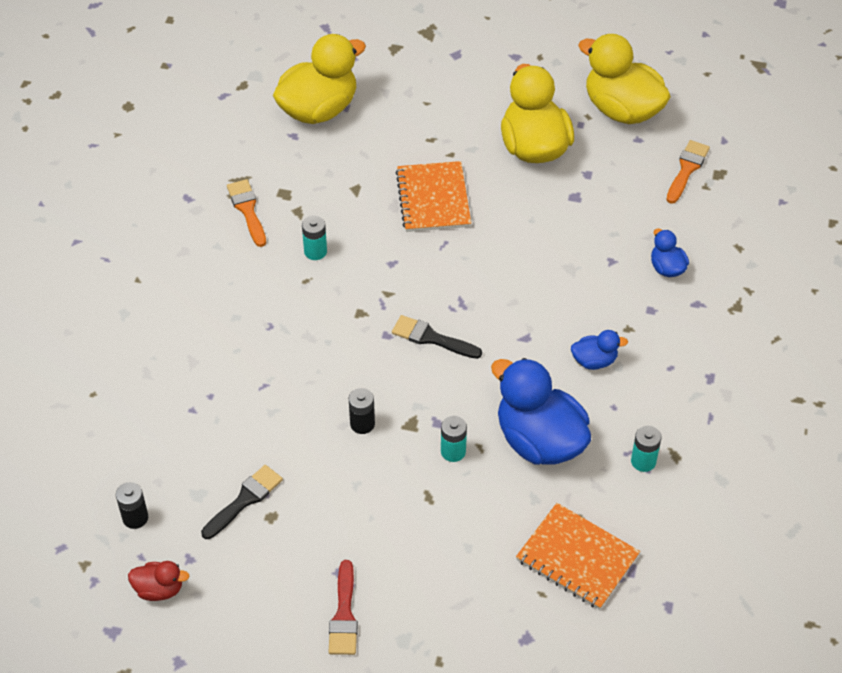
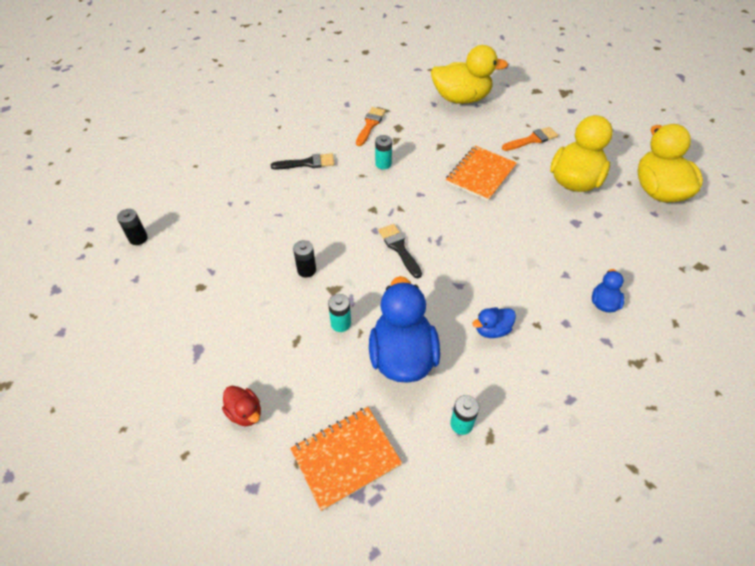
camera: 40 degrees right, 0 degrees up
(159, 589) = (102, 284): red duck -> red duck (245, 413)
(245, 500) = (198, 268): black brush -> black brush (307, 163)
(344, 615) = (169, 376): red brush -> none
(577, 558) = (345, 457): orange notebook -> orange notebook turned 75 degrees clockwise
(594, 361) = (492, 330): blue duck -> blue duck turned 120 degrees clockwise
(687, 169) = (676, 250): orange brush -> orange brush (532, 139)

